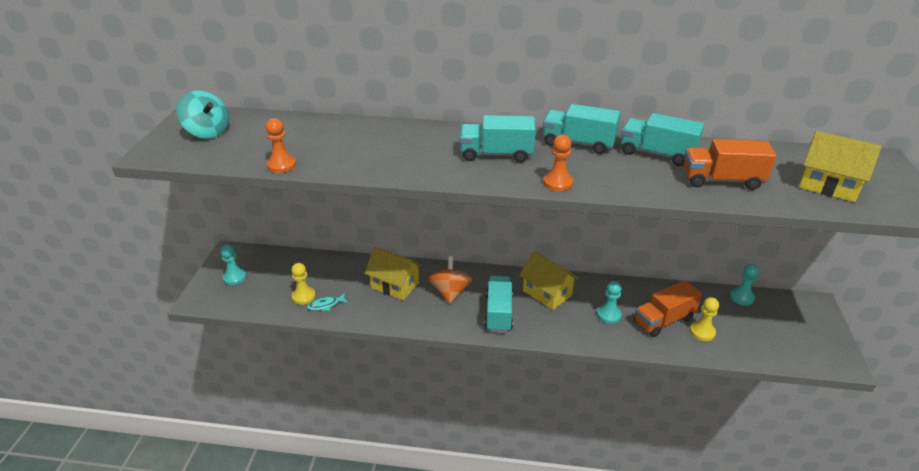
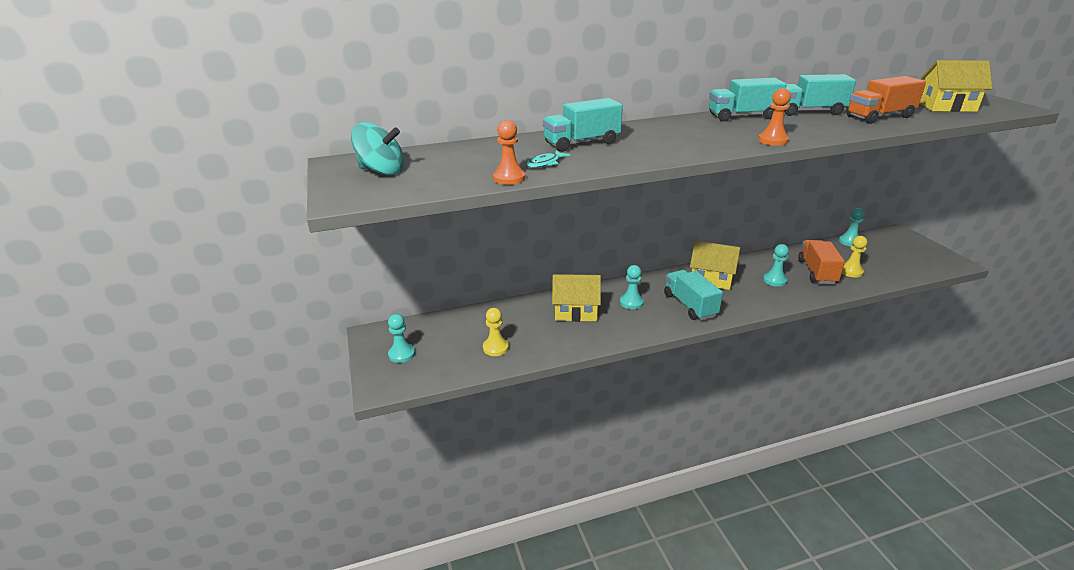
camera: 25 degrees left, 5 degrees down
(326, 305) = (526, 348): turquoise fish -> turquoise fish (545, 163)
(450, 292) = (631, 302): orange spinning top -> turquoise pawn
(496, 154) = (692, 134): turquoise truck -> turquoise truck (581, 143)
(663, 320) = (817, 272): orange truck -> orange truck turned 150 degrees clockwise

